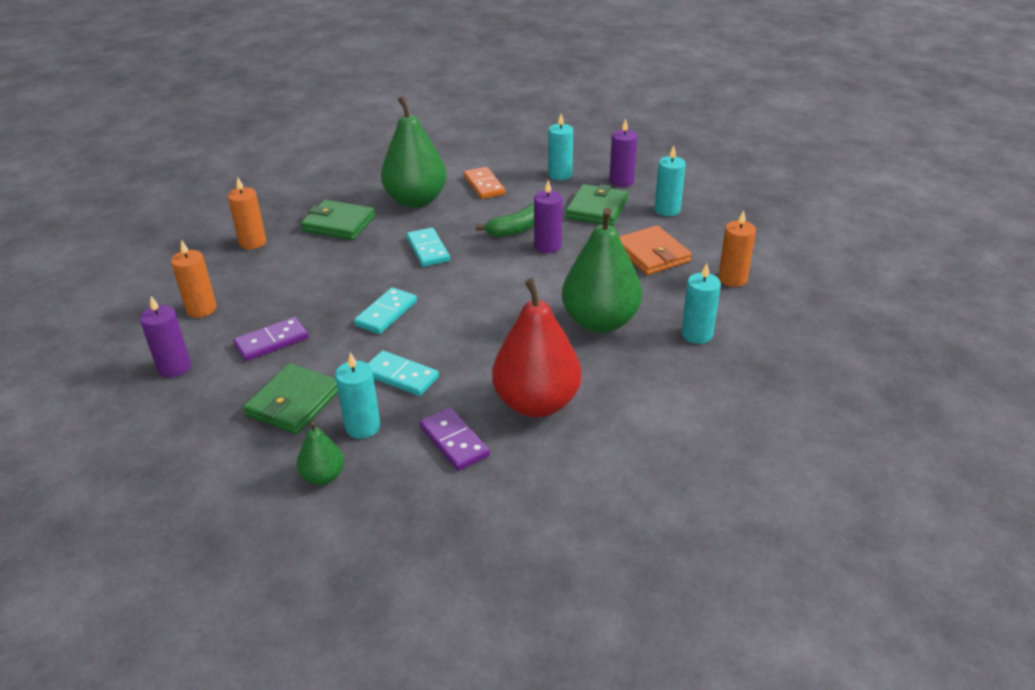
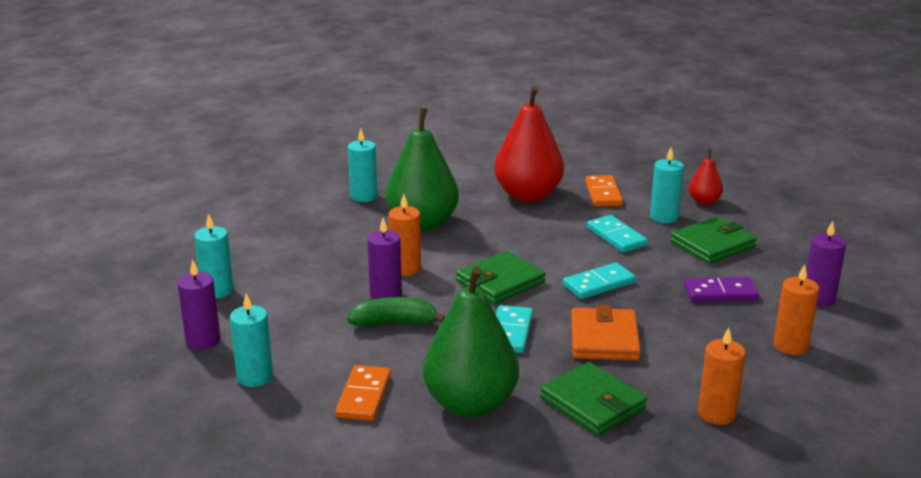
camera: 150 degrees left, 10 degrees down
(323, 476) = (704, 201): green pear -> red pear
(454, 441) = (603, 194): purple domino -> orange domino
(597, 209) = (282, 317): green wallet -> green wallet (500, 282)
(652, 254) = (303, 256): orange wallet -> orange wallet (604, 339)
(732, 279) = (273, 218): orange candle -> orange candle (405, 268)

